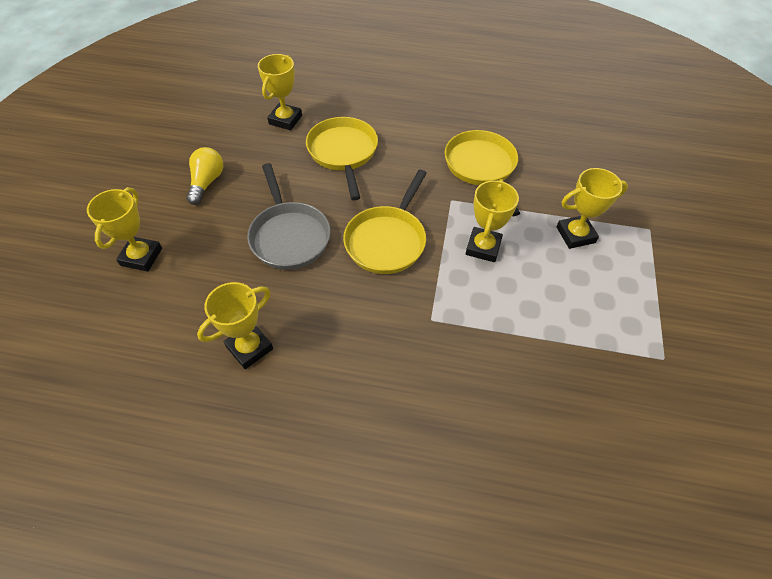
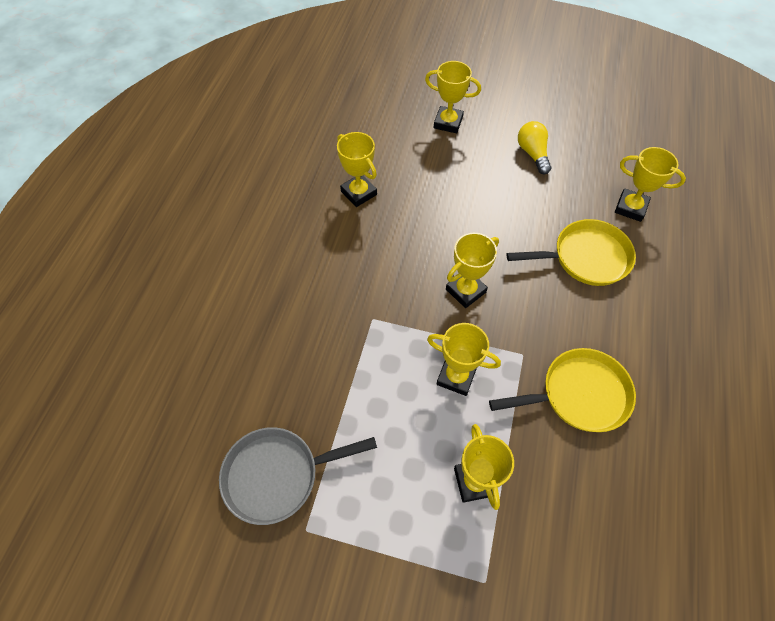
camera: 95 degrees right, 5 degrees up
(207, 182) = (532, 154): yellow light bulb -> yellow light bulb turned 120 degrees counterclockwise
(289, 236) = (470, 214): grey pan -> grey pan (278, 475)
(387, 240) = (465, 291): yellow pan -> yellow trophy

